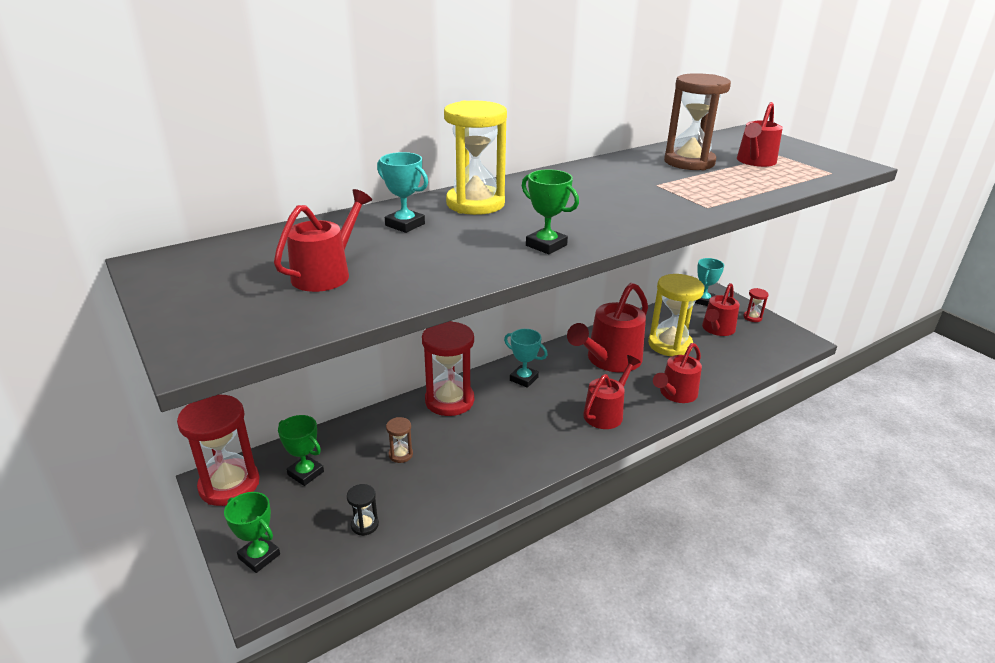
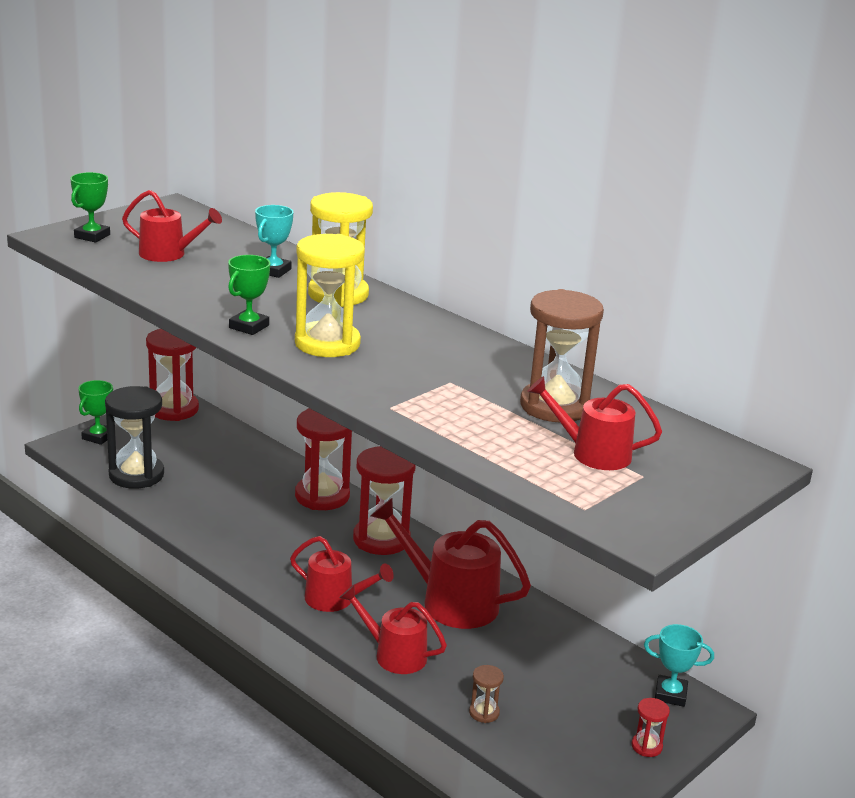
camera: 75 degrees right, 5 degrees down
(306, 473) = (194, 438): green trophy -> green trophy (92, 236)
(364, 525) = (136, 475): black hourglass -> black hourglass, size x2.25
(400, 454) = (229, 479): brown hourglass -> brown hourglass (484, 713)
(524, 379) = (381, 539): turquoise trophy -> red hourglass
(670, 345) = (514, 654): yellow hourglass -> yellow hourglass (327, 343)
(717, 329) = (583, 703): red watering can -> none

